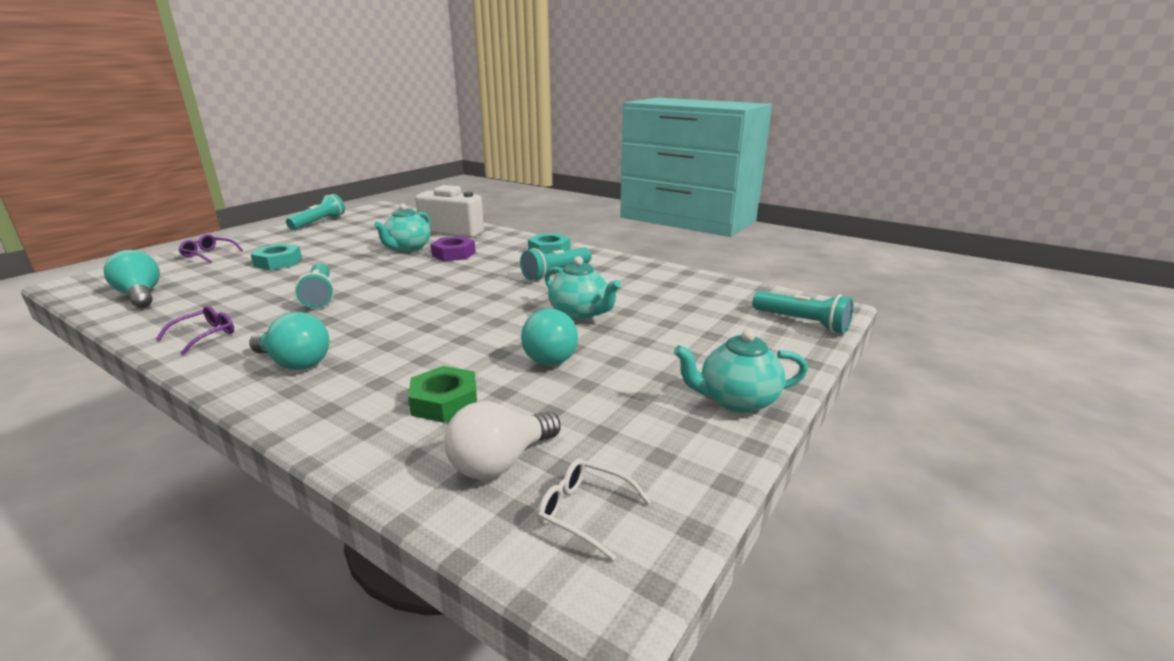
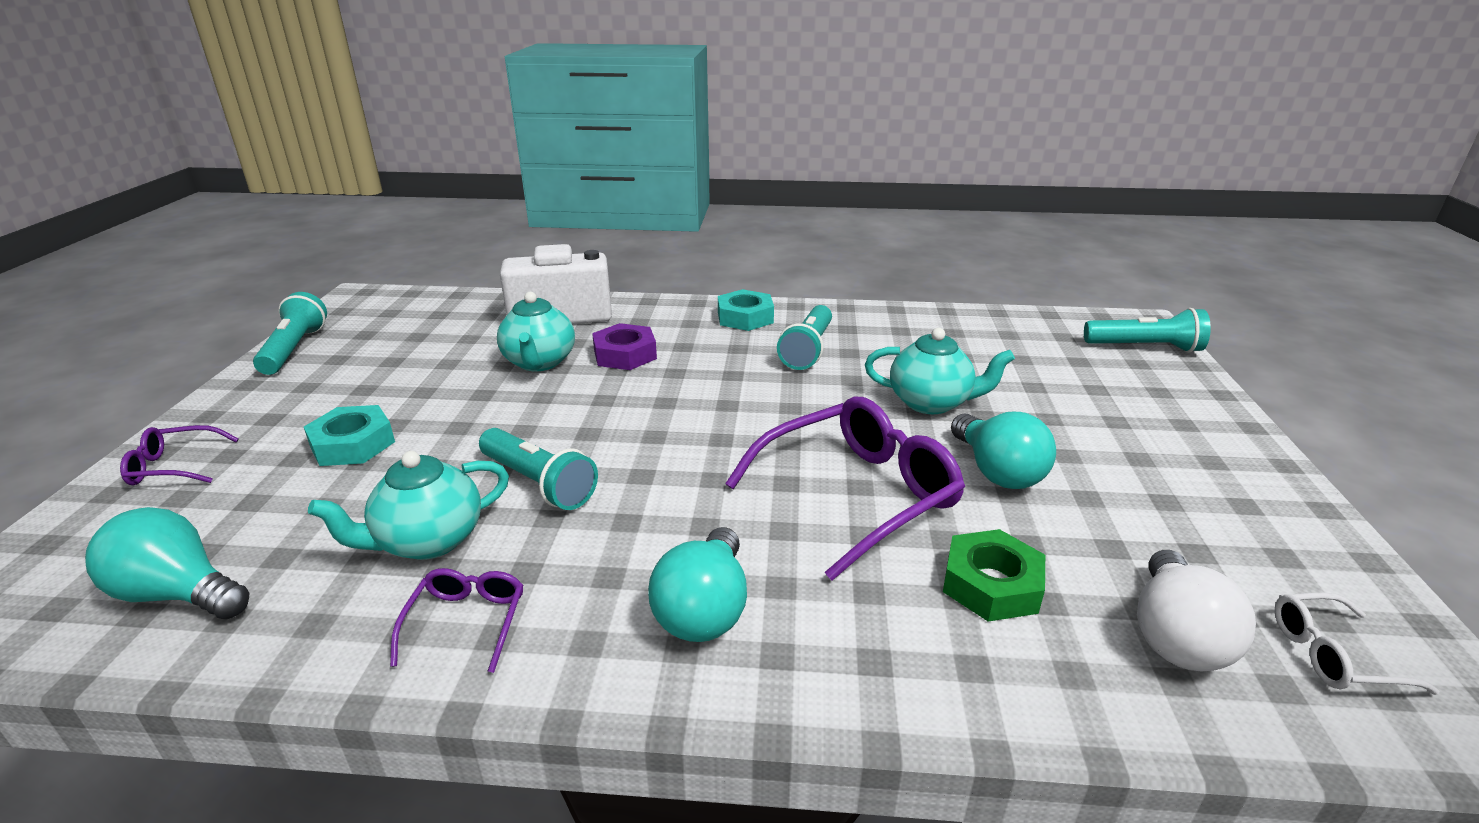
camera: 30 degrees left, 5 degrees up
(295, 363) = (704, 610): turquoise light bulb -> turquoise light bulb turned 105 degrees clockwise
(452, 342) = (857, 495): none -> purple glasses
(736, 401) = (1238, 463): turquoise teapot -> turquoise teapot (428, 541)

